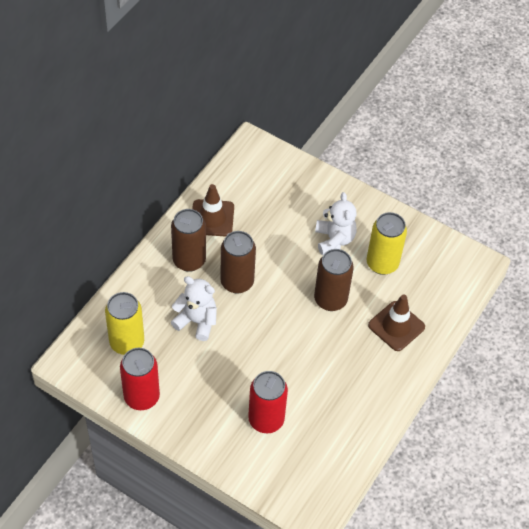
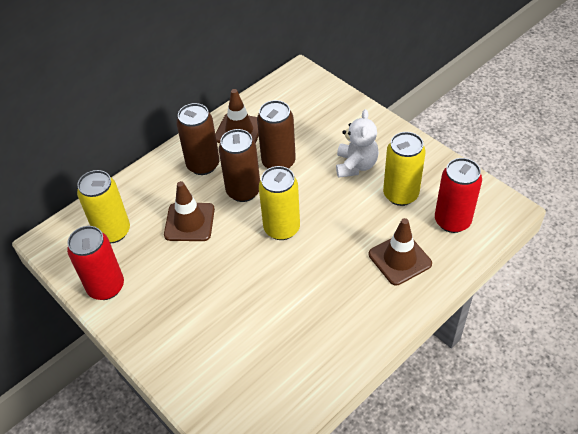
camera: 20 degrees right, 5 degrees down
(196, 321) = (189, 222): white teddy bear -> brown traffic cone
(266, 419) = (226, 333): red can -> red can (452, 221)
(284, 314) = (281, 228): none -> yellow can
(330, 299) = (335, 222): brown can -> brown can (278, 162)

